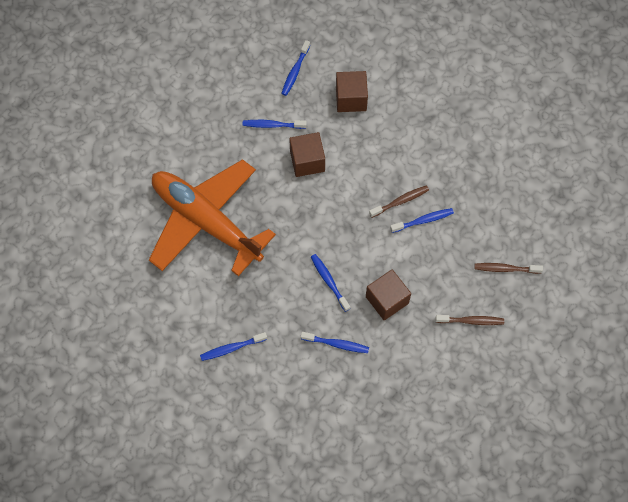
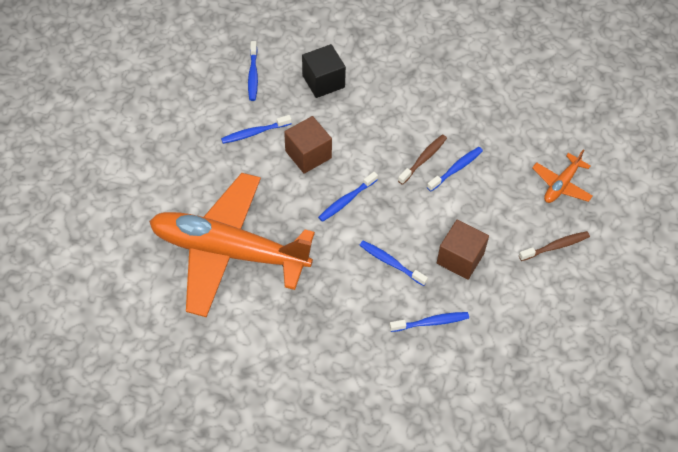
camera: 25 degrees left, 10 degrees down
(231, 348) = (320, 371): blue toothbrush -> blue toothbrush (346, 200)
(351, 99) = (323, 81): brown cube -> black cube
(505, 269) = (561, 184): brown toothbrush -> orange plane

